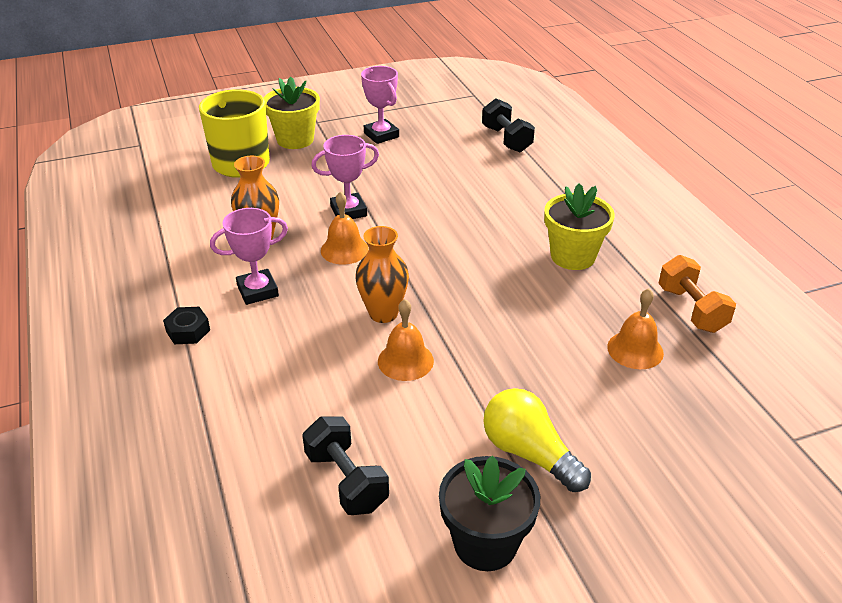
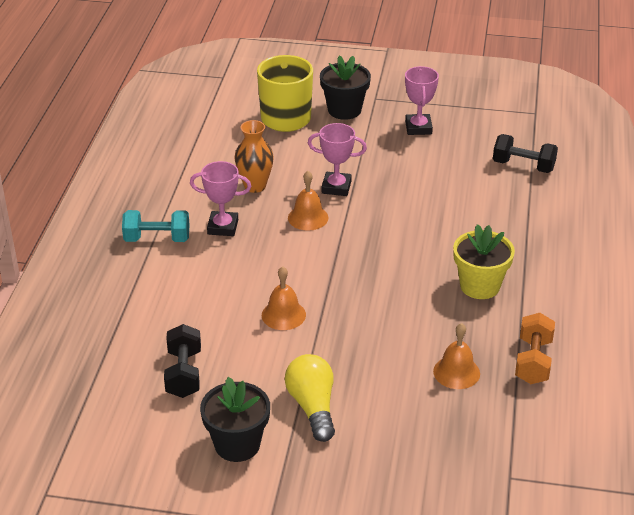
camera: 30 degrees right, 0 degrees up
(188, 331) = (157, 239): black nut -> turquoise dumbbell
(295, 140) = (344, 110): yellow flower pot -> black flower pot
(383, 313) = (296, 276): orange vase -> none
(506, 139) = (523, 166): black dumbbell -> black dumbbell turned 75 degrees counterclockwise

